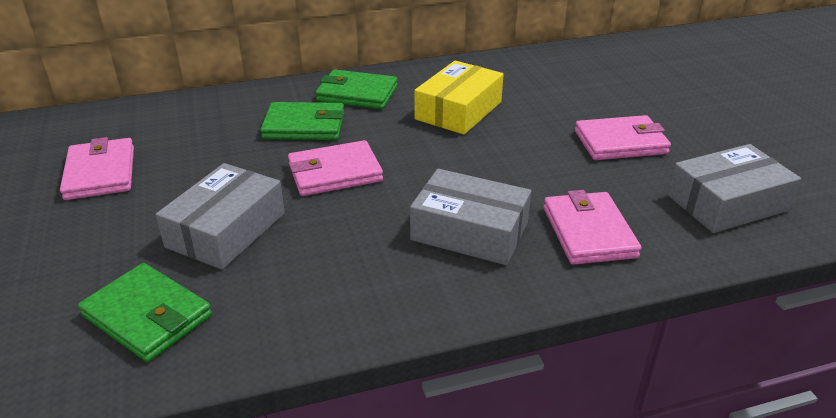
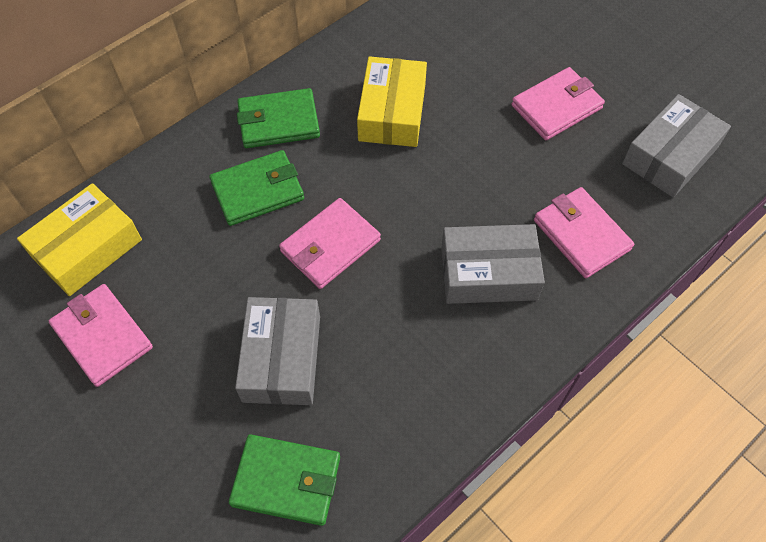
camera: 25 degrees left, 25 degrees up
(143, 123) = (87, 248): none -> yellow box

